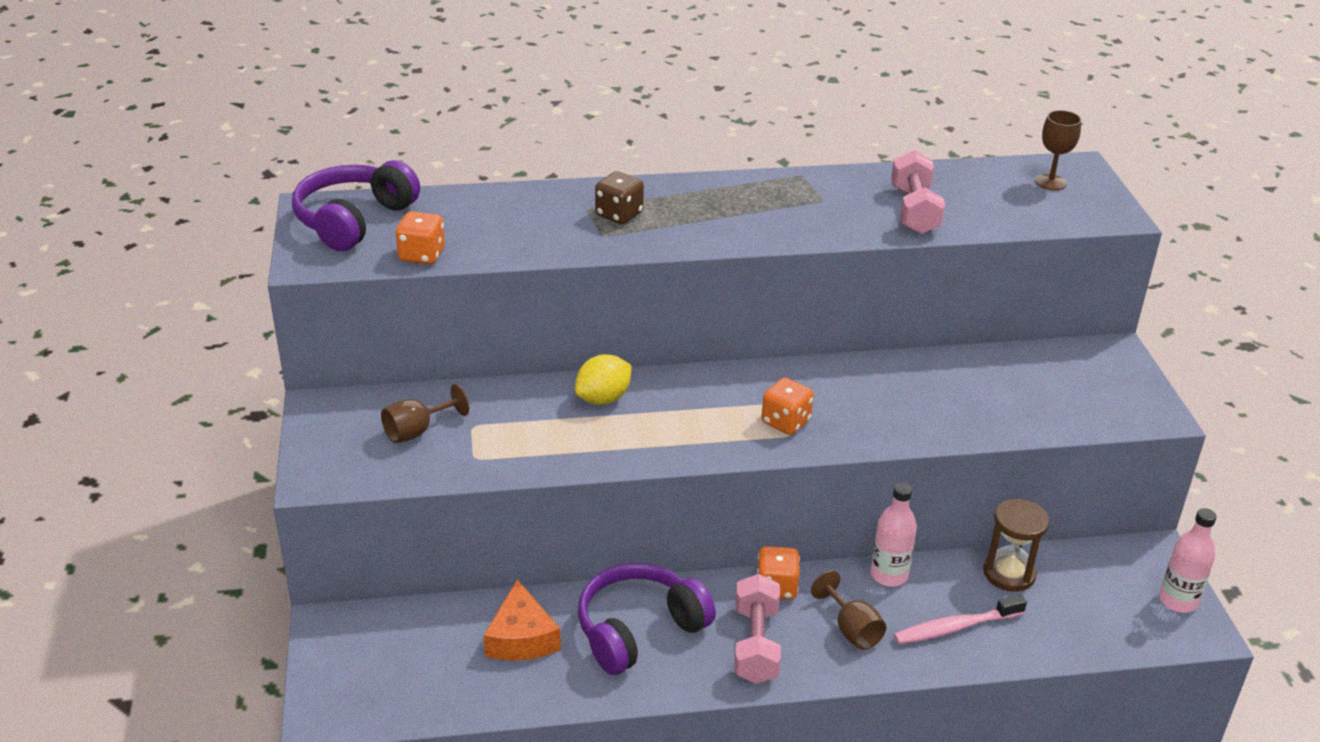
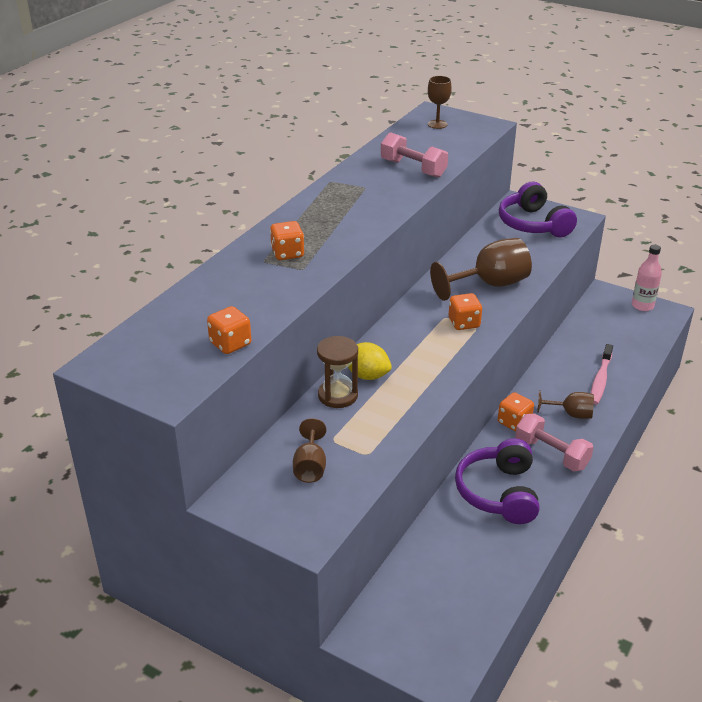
camera: 50 degrees left, 0 degrees up
(354, 220) = (143, 354): purple headphones -> purple headphones (533, 224)
(521, 638) = (459, 546): orange cheese -> none
(603, 398) = (367, 375): yellow lemon -> yellow lemon turned 60 degrees counterclockwise
(619, 214) = (287, 253): brown dice -> orange dice
(889, 575) = (542, 379): pink bottle -> none
(891, 407) = (490, 285): none -> brown goblet
(1009, 573) = (578, 341): brown hourglass -> brown hourglass (338, 395)

